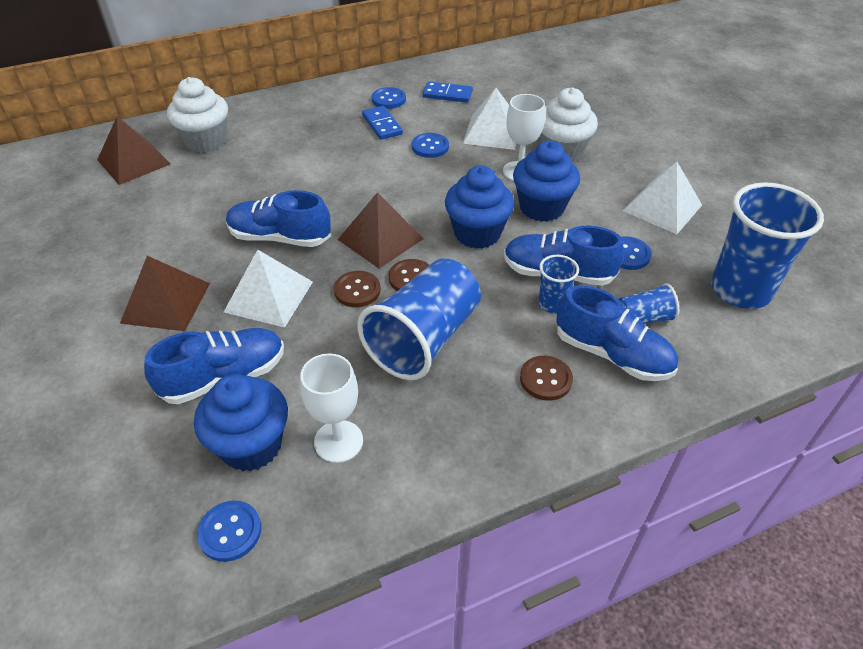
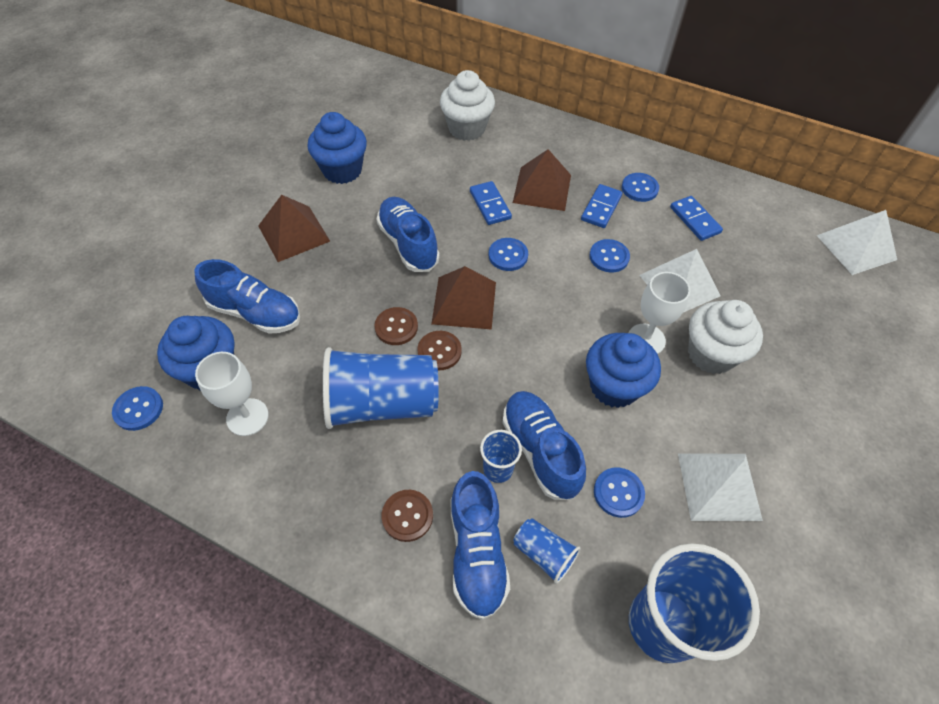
camera: 50 degrees right, 10 degrees up
(134, 162) = (407, 112): brown pyramid -> brown pyramid (542, 188)
(269, 296) = (345, 281): white pyramid -> white pyramid (856, 247)
(303, 173) = (490, 205): none -> blue domino
(365, 192) = (508, 255): none -> blue button
(477, 233) = (533, 361): blue cupcake -> blue cupcake (342, 170)

